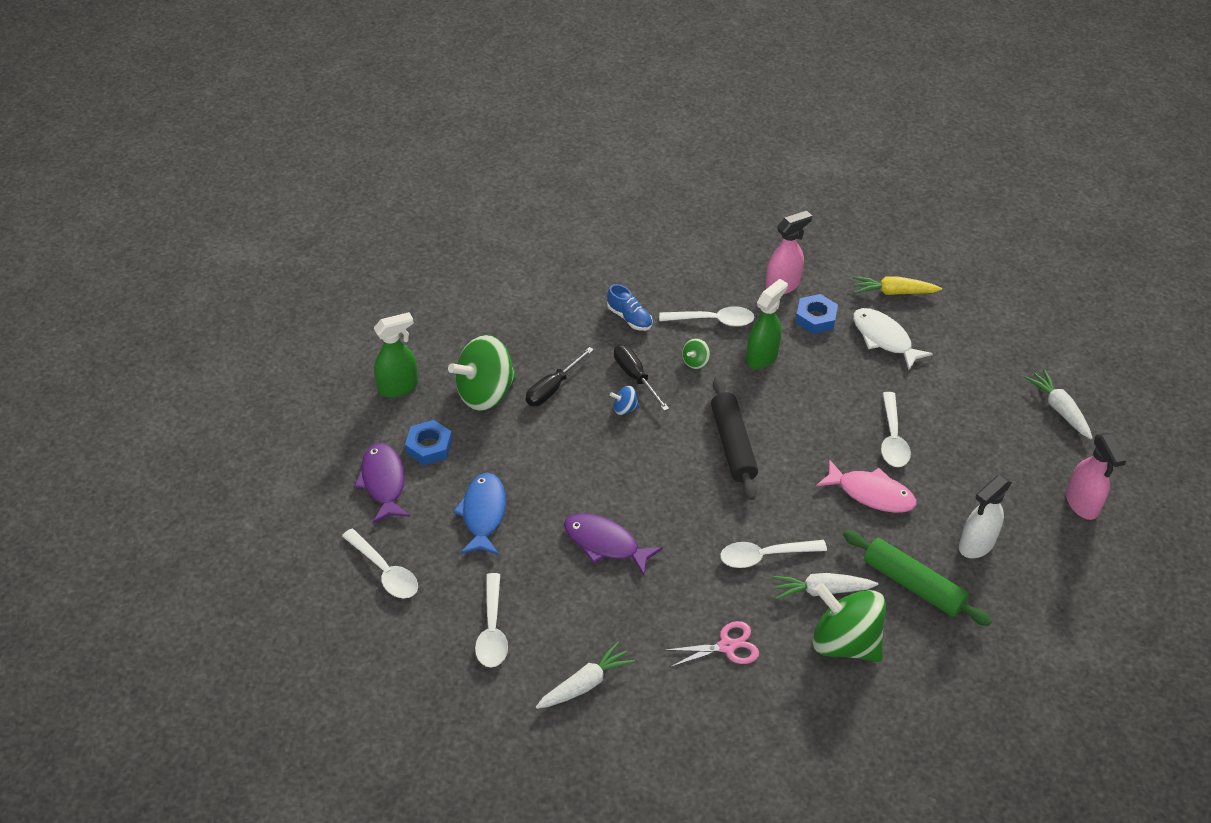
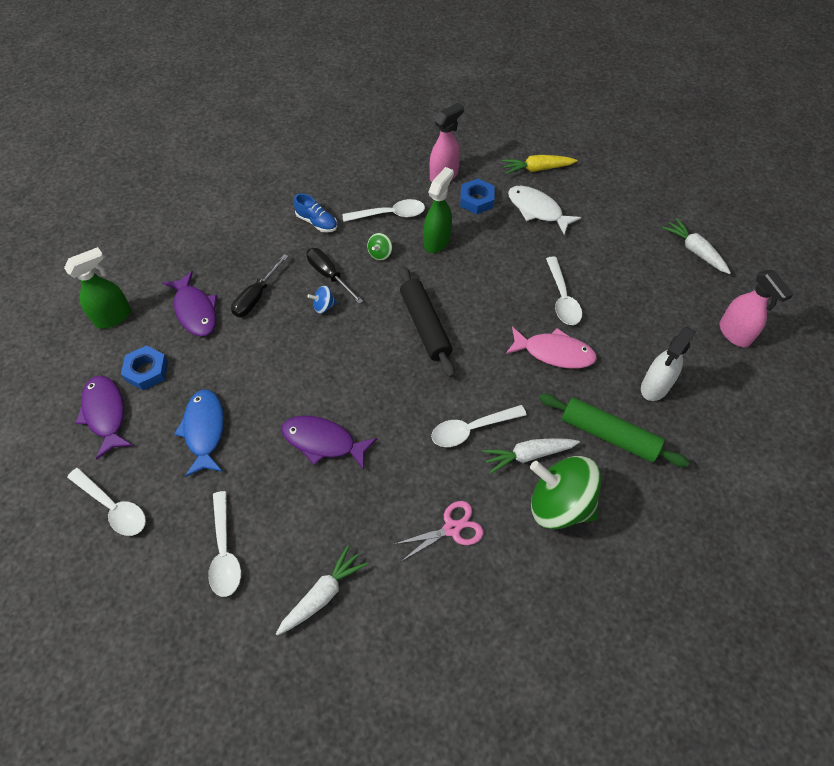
camera: 10 degrees left, 10 degrees up
(485, 393) = (195, 310): green spinning top -> purple fish

